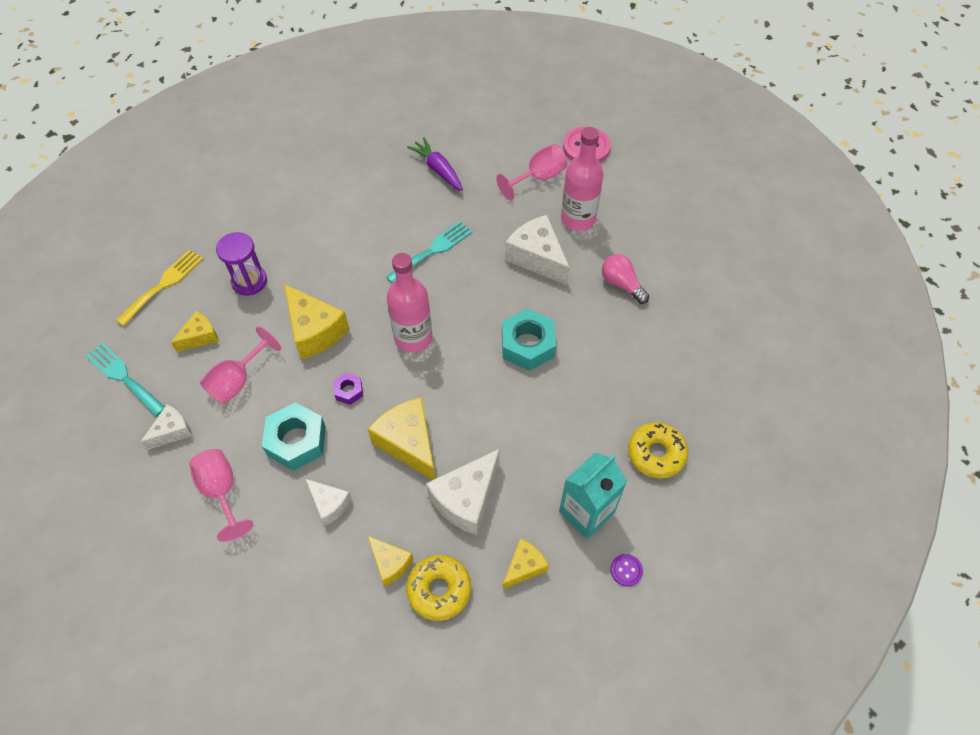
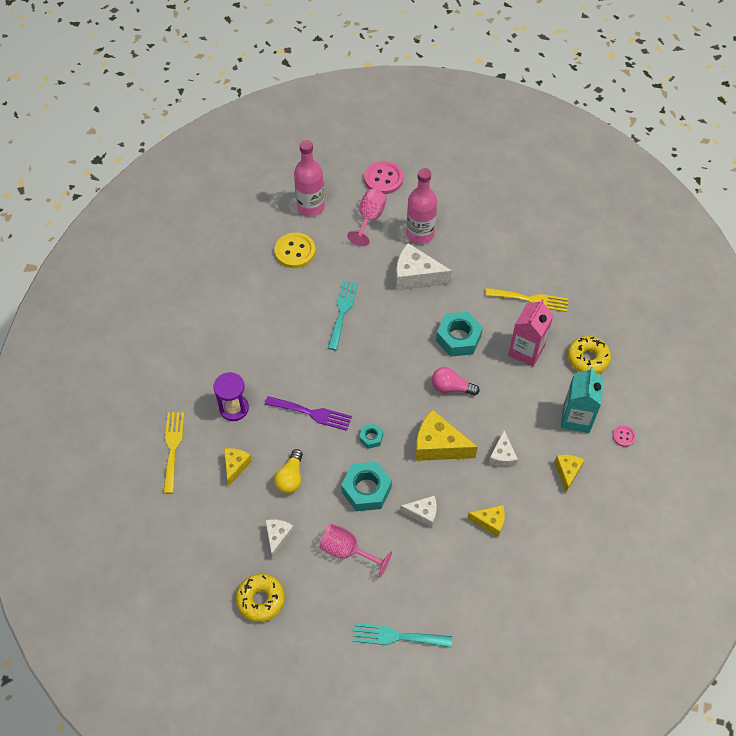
camera: 35 degrees left, 0 degrees up
(123, 377) = (207, 526): turquoise fork -> turquoise fork (397, 636)
(237, 381) = (290, 478): pink goblet -> yellow light bulb
(315, 331) = (312, 413): yellow cheese -> purple fork
(349, 391) = (371, 438): purple nut -> turquoise nut
(413, 337) = (382, 378): pink bottle -> pink bottle (310, 207)
(438, 169) = (295, 251): purple carrot -> yellow button
(439, 590) = (531, 517): yellow donut -> yellow donut (261, 600)
(466, 499) = (502, 456): white cheese -> white cheese, size x0.58
(591, 402) = (526, 351): none -> pink carton
(622, 284) = (484, 263): pink light bulb -> pink light bulb (451, 387)
(626, 570) = (623, 436): purple button -> pink button
(642, 351) = (530, 299): none -> yellow fork

